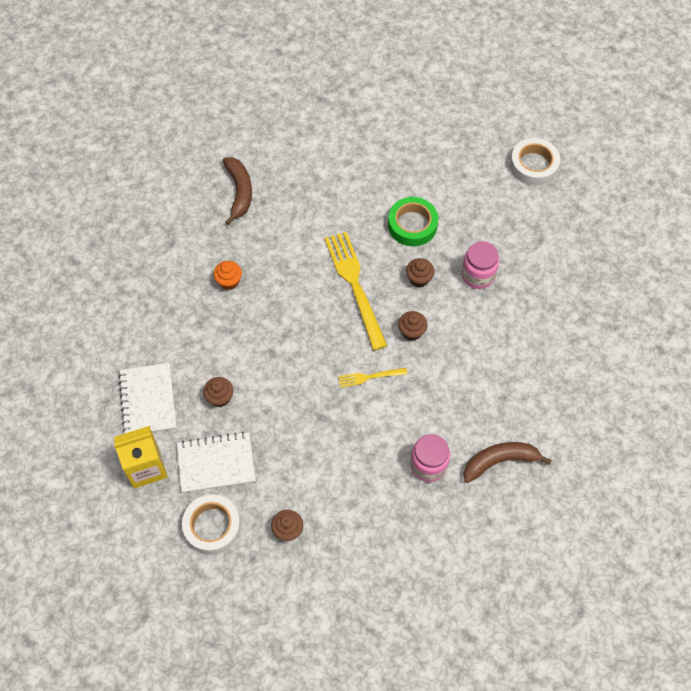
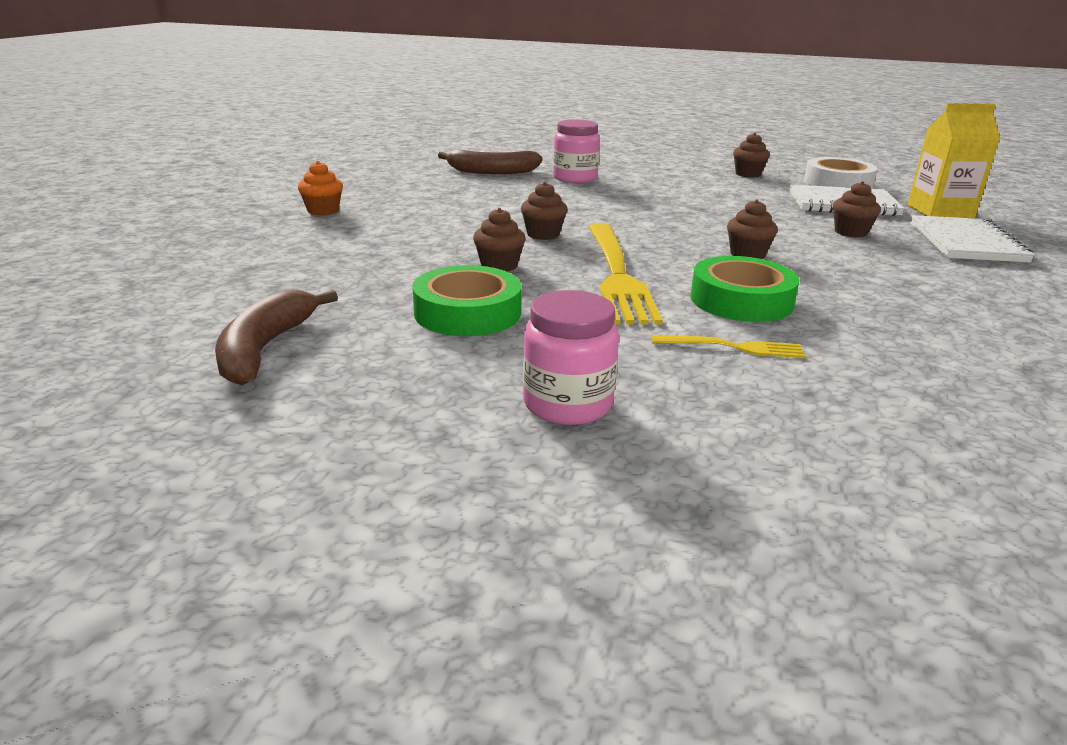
camera: 165 degrees left, 35 degrees down
(229, 281) = (866, 309): orange cupcake -> orange cupcake (323, 211)
(239, 192) = (879, 418): brown banana -> brown banana (265, 349)
(287, 336) = (747, 254): none -> brown cupcake
(289, 274) = (741, 300): none -> green tape
(369, 377) = (624, 219): yellow fork -> yellow fork (734, 347)
(478, 275) = (396, 256): pink jar -> pink jar (567, 404)
(533, 165) = (123, 340): white tape -> none

